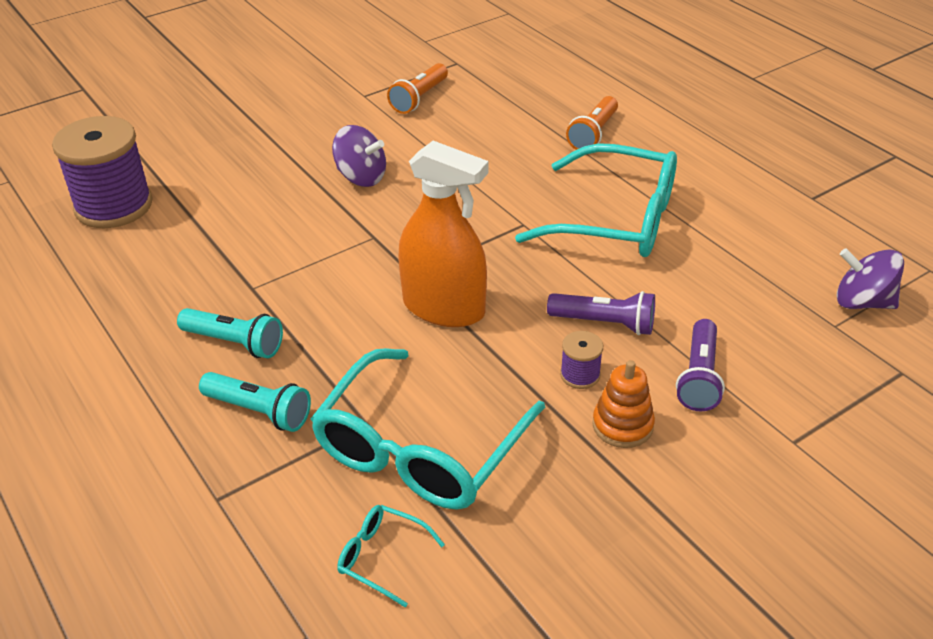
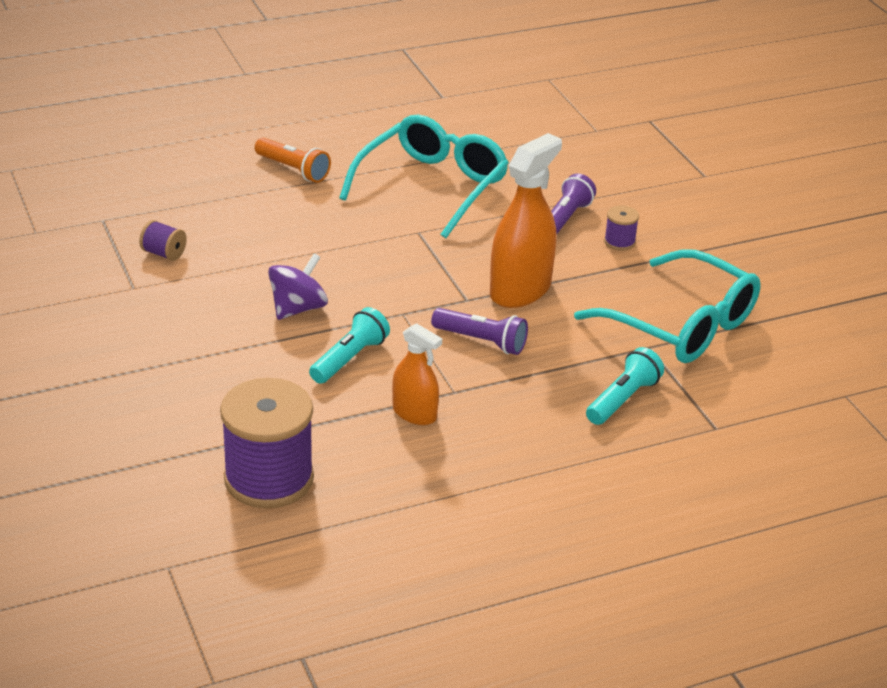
camera: 80 degrees left, 5 degrees down
(213, 269) = (414, 413): none -> orange spray bottle
(234, 343) = (531, 407): turquoise flashlight -> turquoise flashlight (349, 359)
(382, 557) = (782, 355): turquoise glasses -> none
(419, 98) = (164, 253): orange flashlight -> purple spool
(622, 425) = (676, 235): orange stacking toy -> none
(699, 377) = (634, 194): purple flashlight -> purple flashlight (481, 341)
(862, 302) = (575, 113): purple spinning top -> none

